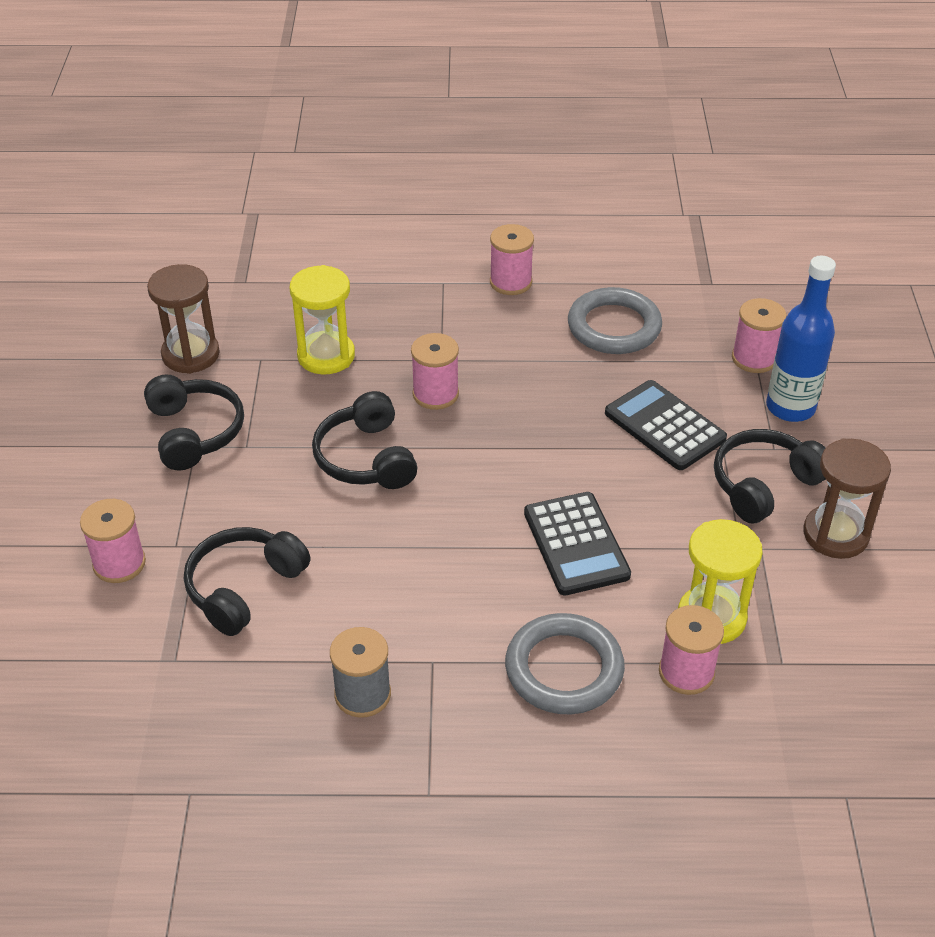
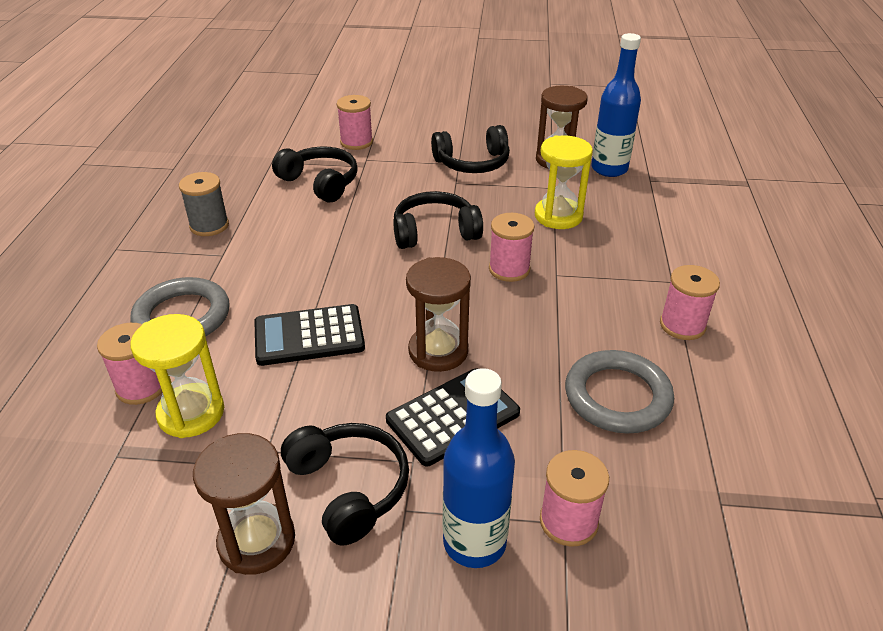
camera: 95 degrees right, 5 degrees down
(217, 311) = (609, 169): none -> blue bottle
(579, 441) = (438, 351): none -> brown hourglass

